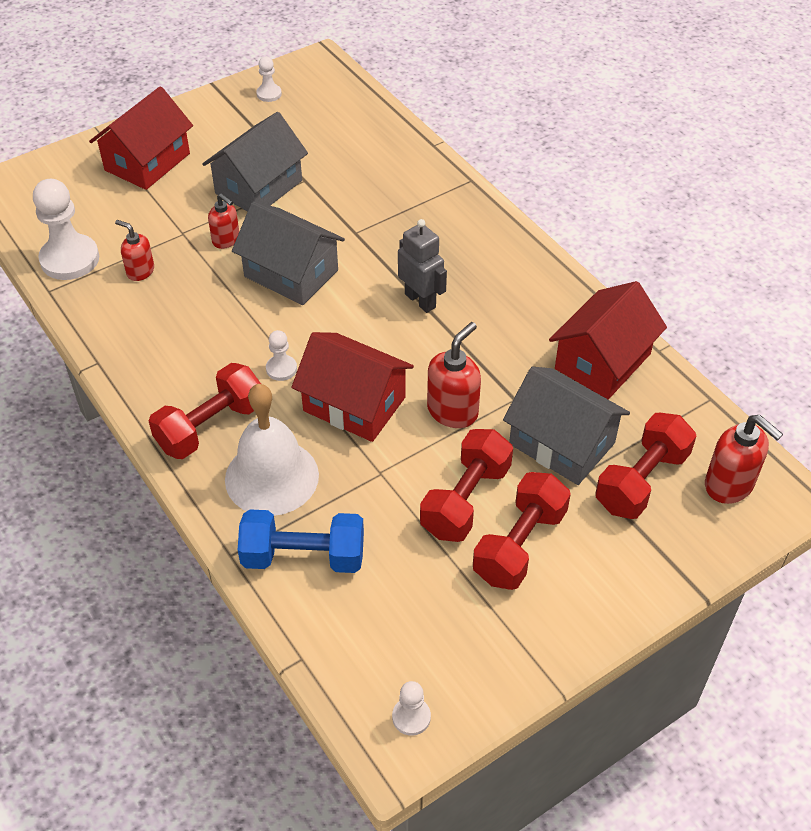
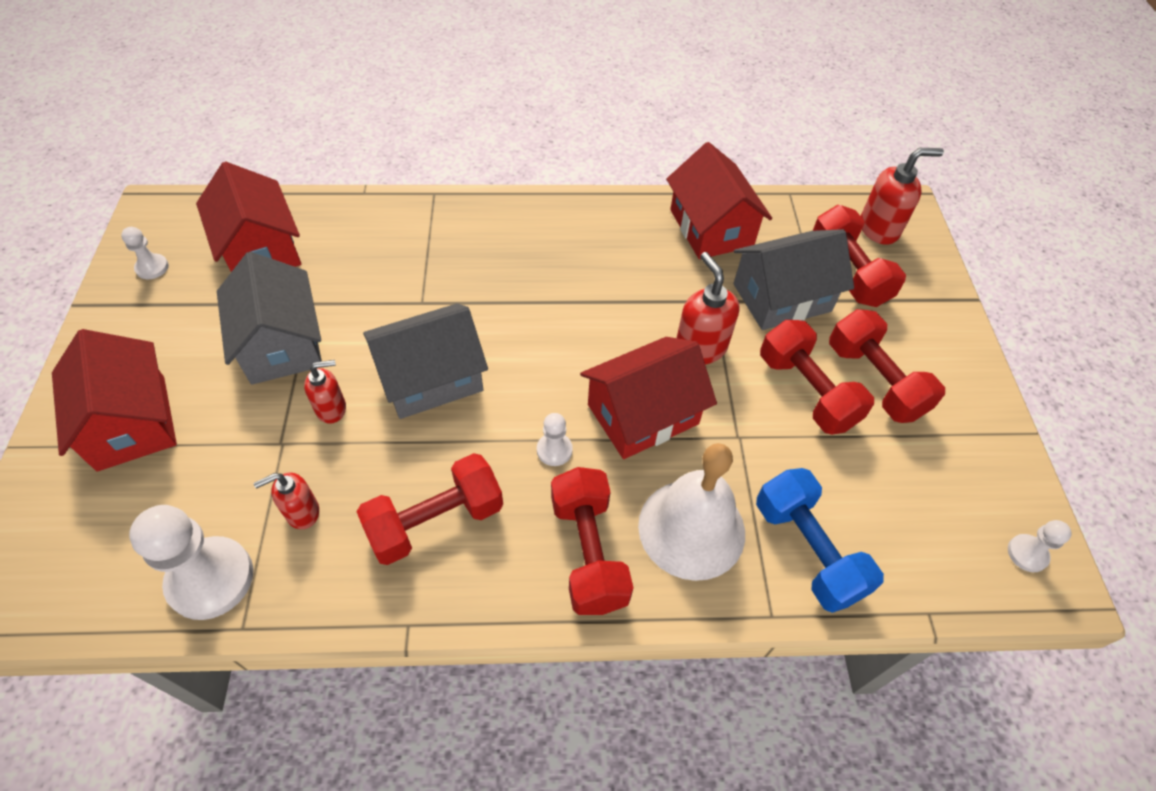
camera: 60 degrees left, 5 degrees up
(178, 336) = (435, 521): none -> red dumbbell
(303, 556) = (807, 550): blue dumbbell -> blue dumbbell turned 60 degrees counterclockwise
(330, 129) = (260, 249): none -> red house
(420, 300) = (551, 301): grey robot -> none

